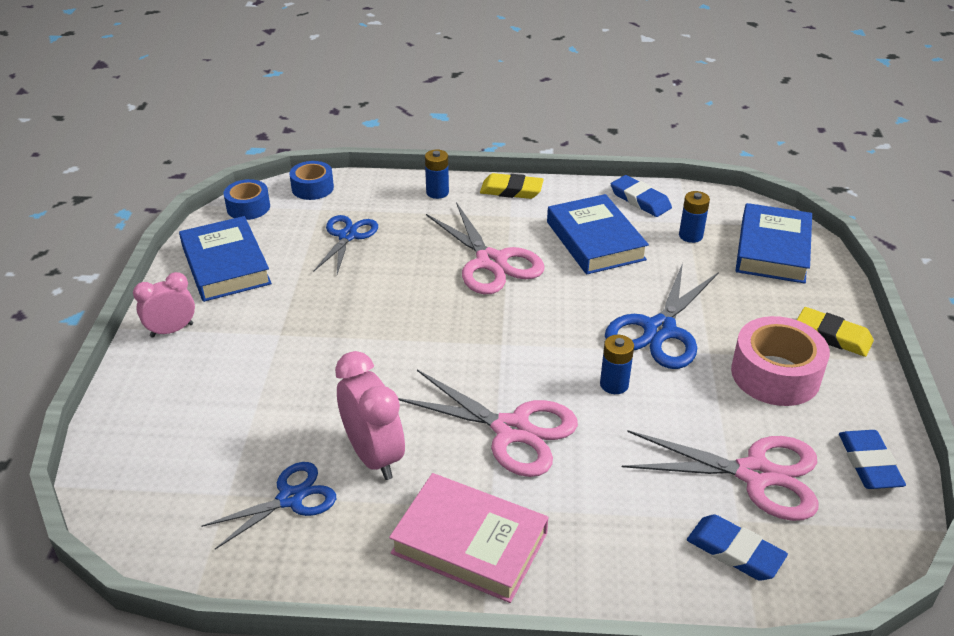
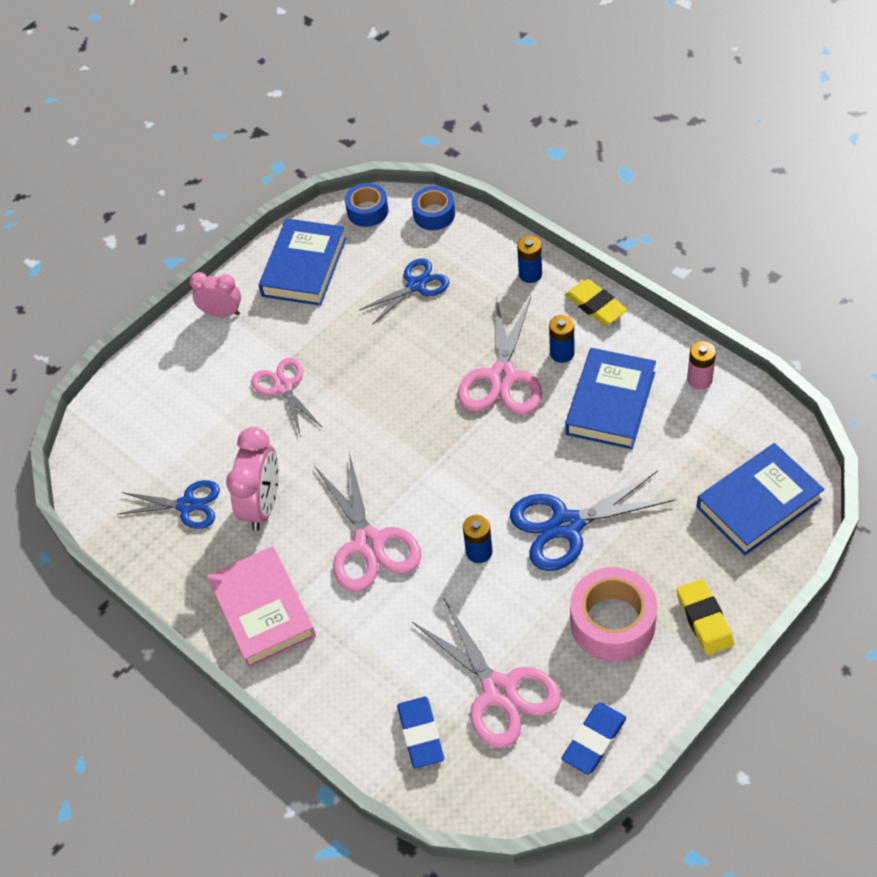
camera: 45 degrees right, 15 degrees up
(296, 356) = (283, 387): none -> pink scissors
(640, 200) = (699, 379): blue eraser -> pink battery
(690, 236) = (701, 445): blue battery -> blue battery (562, 353)

